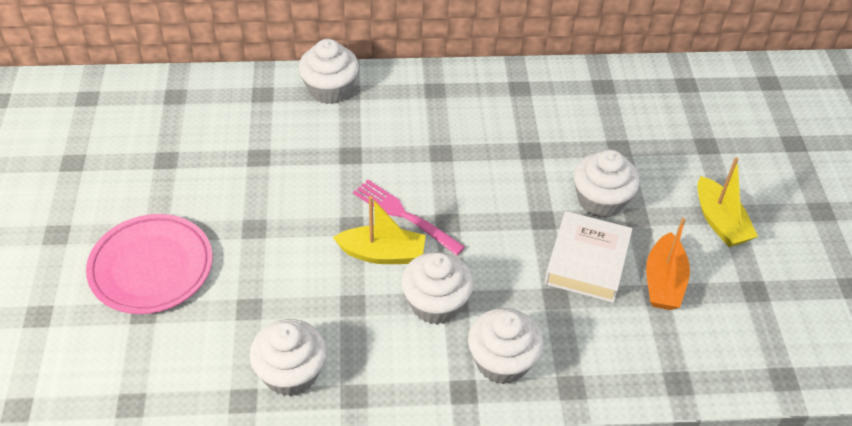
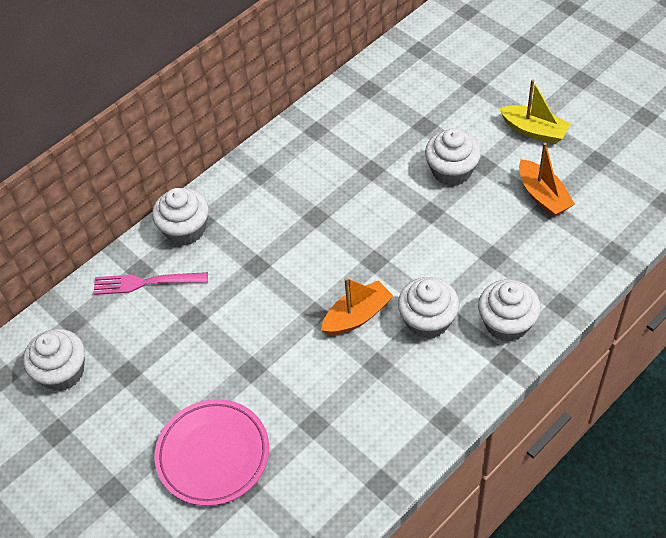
camera: 35 degrees left, 5 degrees up
(291, 373) = (391, 441): white cupcake -> white cupcake (62, 372)
(382, 254) = (357, 316): yellow boat -> orange boat
(404, 216) = (342, 279): pink fork -> pink fork (146, 283)
(587, 262) = (487, 219): white book -> none

